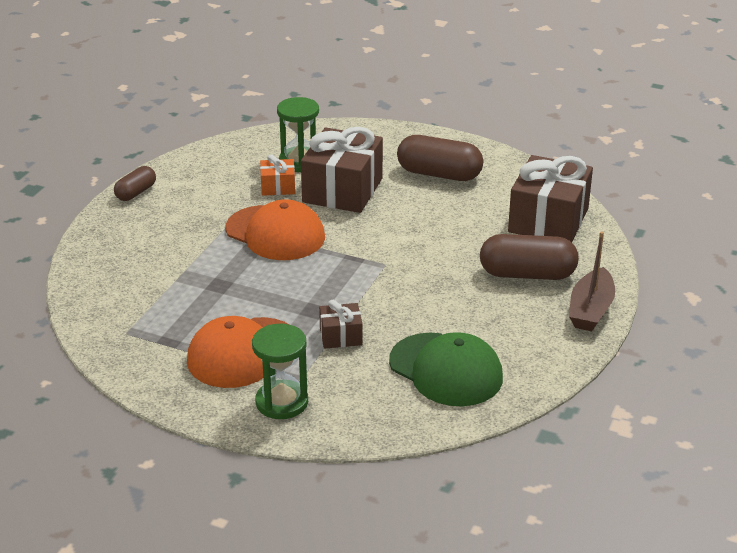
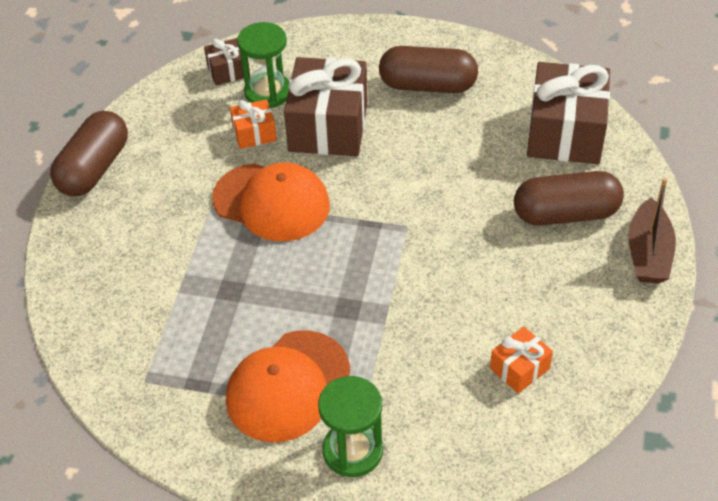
camera: 10 degrees left, 15 degrees up
(136, 192) = (94, 168): brown capsule -> brown capsule, size x1.75
(341, 336) = (389, 341): brown gift -> brown gift (228, 71)
(446, 370) = (519, 368): green cap -> orange gift

